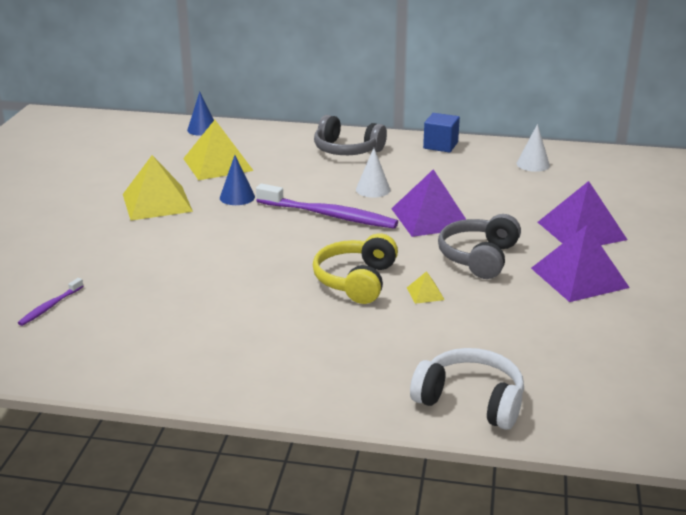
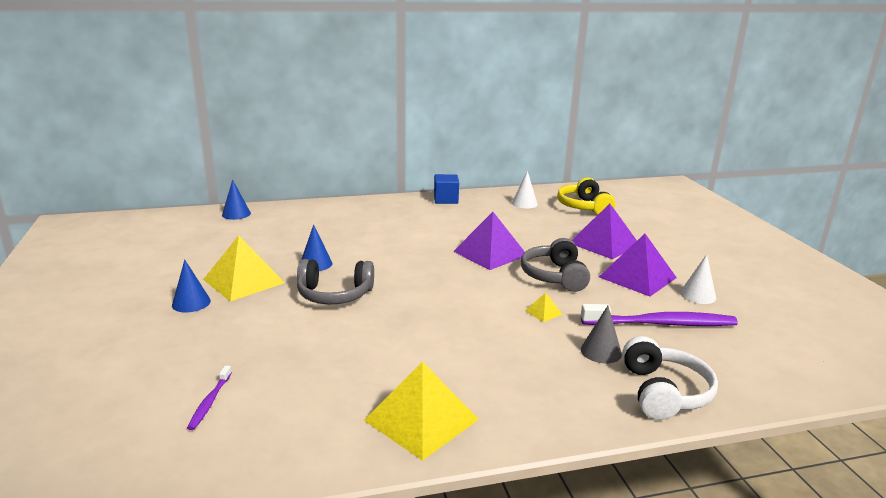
camera: 25 degrees left, 5 degrees down
(96, 215) = (191, 303): none -> blue cone
(218, 164) = (274, 240): yellow pyramid -> yellow pyramid (421, 420)
(329, 215) = (408, 265): purple toothbrush -> purple toothbrush (661, 324)
(347, 150) = (376, 213): grey headphones -> grey headphones (334, 295)
(356, 281) = (480, 313): yellow headphones -> yellow headphones (584, 207)
(373, 189) = (425, 239): white cone -> white cone (698, 295)
(446, 346) = (601, 351): none -> grey cone
(470, 401) = (664, 392): white headphones -> white headphones turned 90 degrees clockwise

